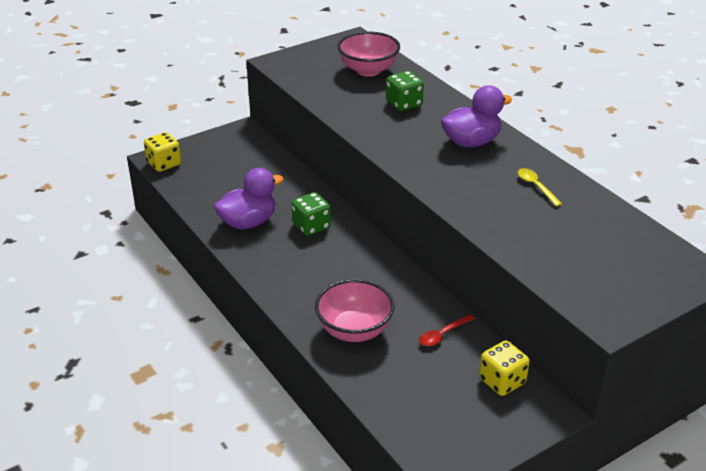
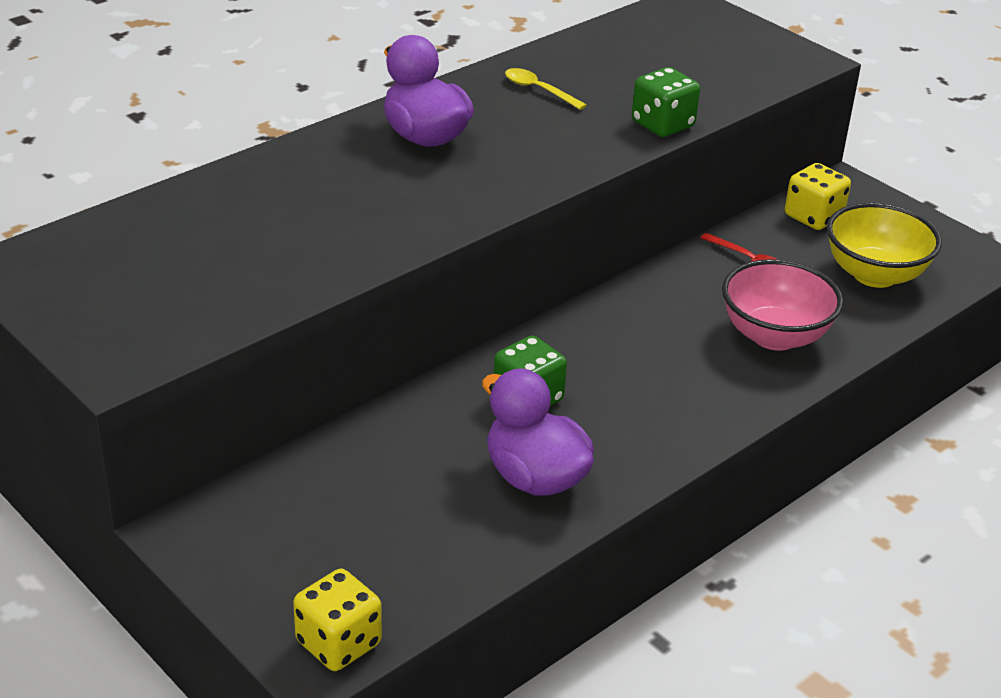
camera: 100 degrees left, 0 degrees up
(368, 70) = (165, 242): pink bowl -> none
(404, 104) = (302, 199): green dice -> green dice (662, 125)
(422, 398) = (874, 274): none -> yellow bowl
(536, 186) = (538, 90): yellow spoon -> yellow spoon turned 75 degrees clockwise

